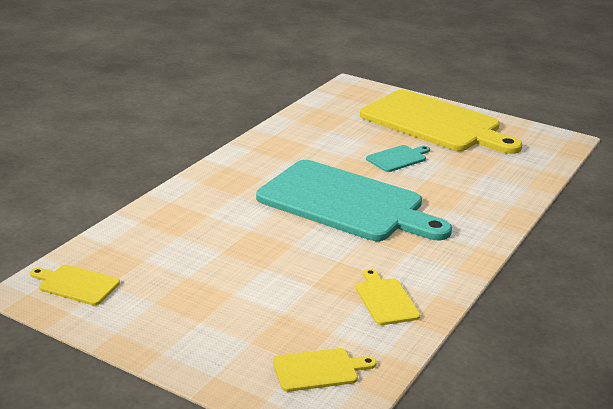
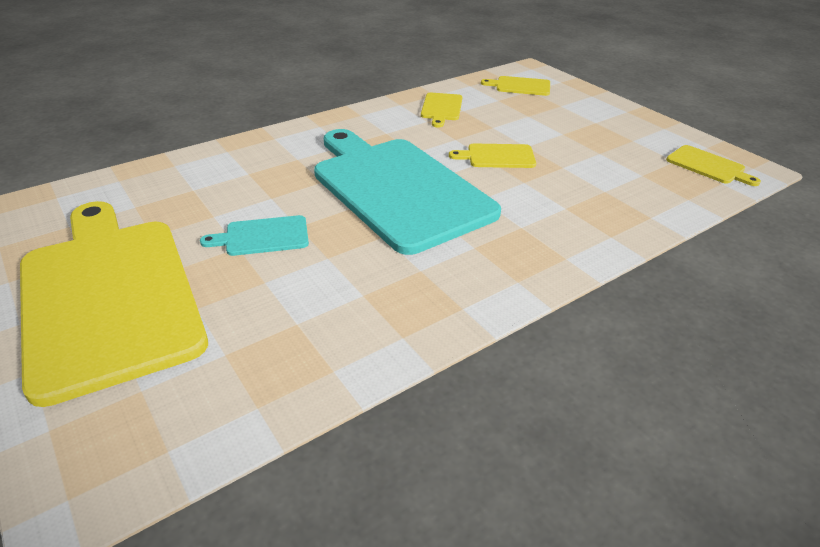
camera: 155 degrees left, 10 degrees up
(286, 249) = (497, 156): none -> yellow cutting board

